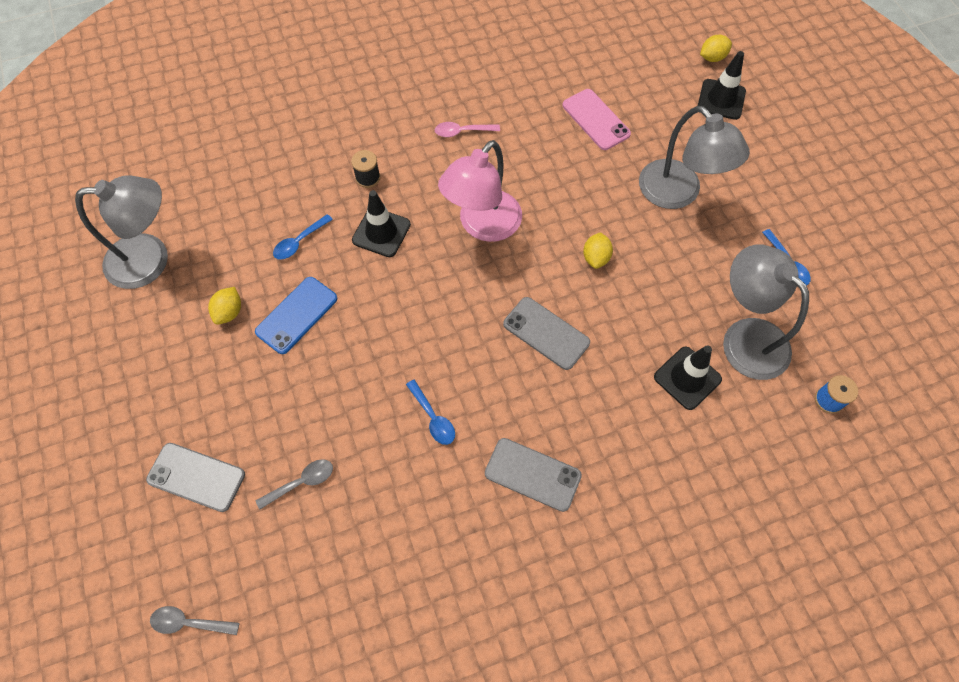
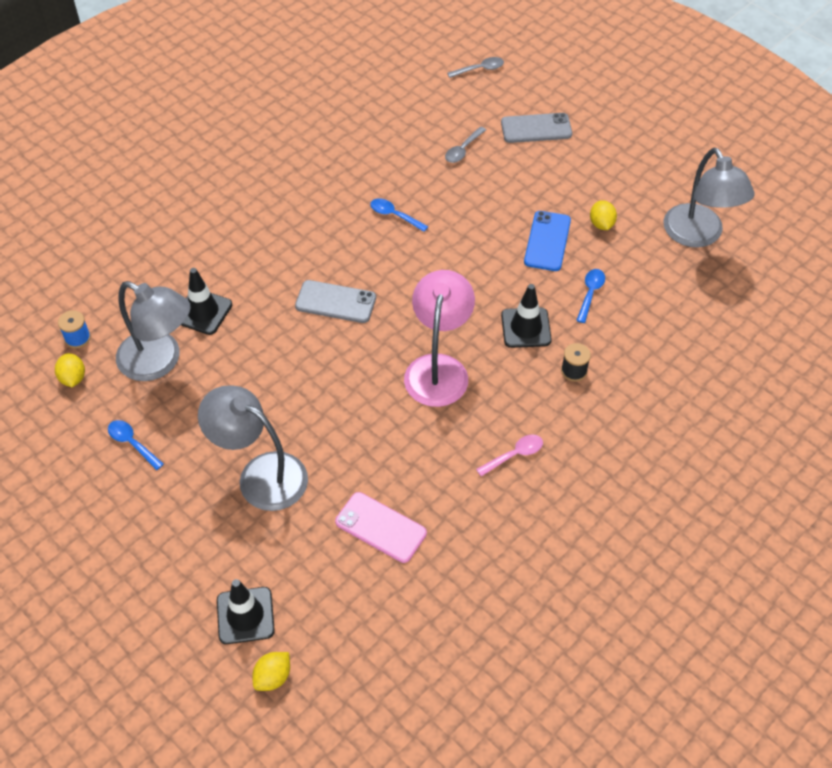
camera: 155 degrees right, 10 degrees down
(151, 259) = (698, 235): grey lamp -> grey lamp turned 75 degrees counterclockwise
(532, 474) = (302, 209): grey phone -> none
(596, 258) = (319, 379): yellow lemon -> yellow lemon (73, 378)

